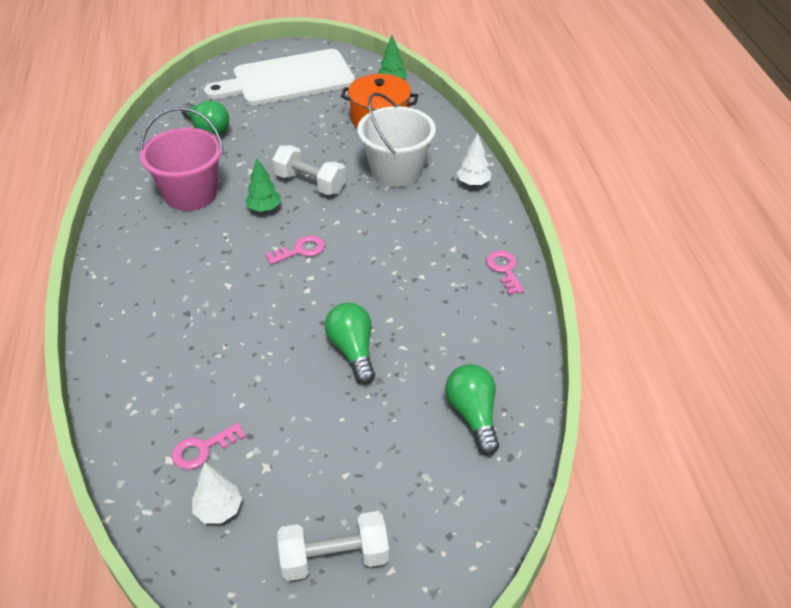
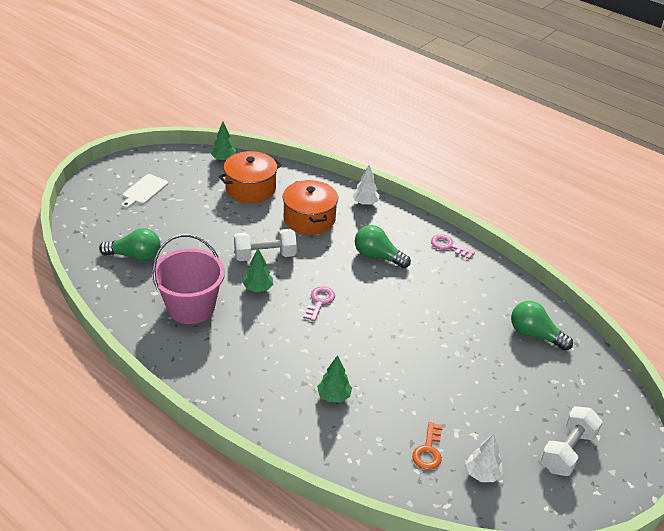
camera: 45 degrees left, 5 degrees down
(194, 341) = (334, 396): none -> green tree
(203, 449) = (428, 450): pink key -> orange key
(287, 79) = (144, 191): white cutting board -> white cutting board, size x0.43
(352, 350) = (431, 341): green light bulb -> green light bulb (377, 256)
(396, 171) = (309, 219): white bucket -> orange pot

